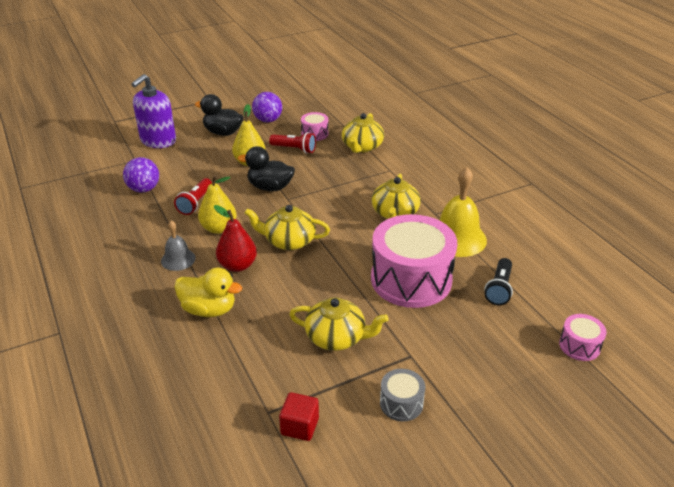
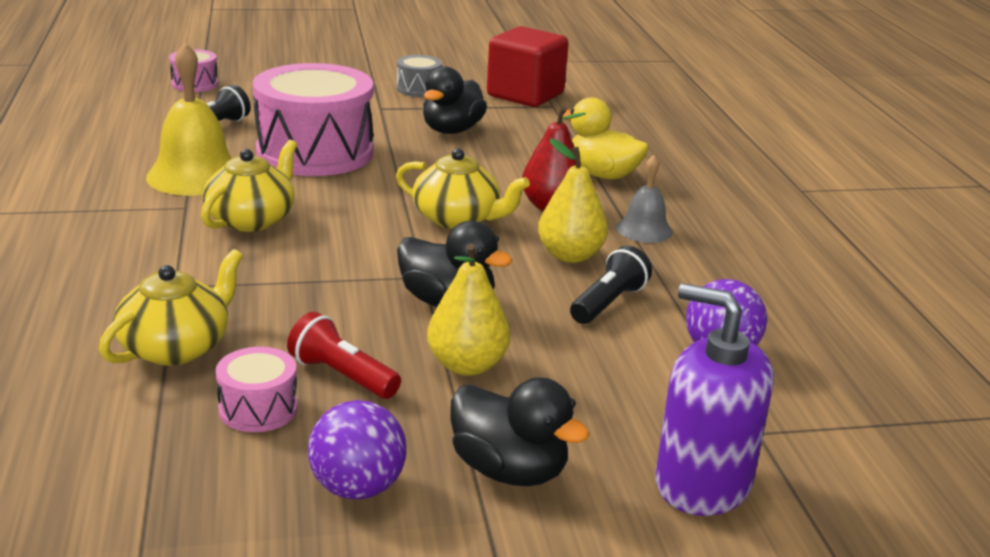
camera: 165 degrees left, 10 degrees down
(158, 141) = (702, 483): purple soap dispenser -> purple soap dispenser turned 105 degrees counterclockwise
(195, 203) = (608, 303): red flashlight -> black flashlight
(300, 426) = (525, 95): red cube -> red cube, size x1.90
(337, 337) = (452, 130): yellow teapot -> black duck

